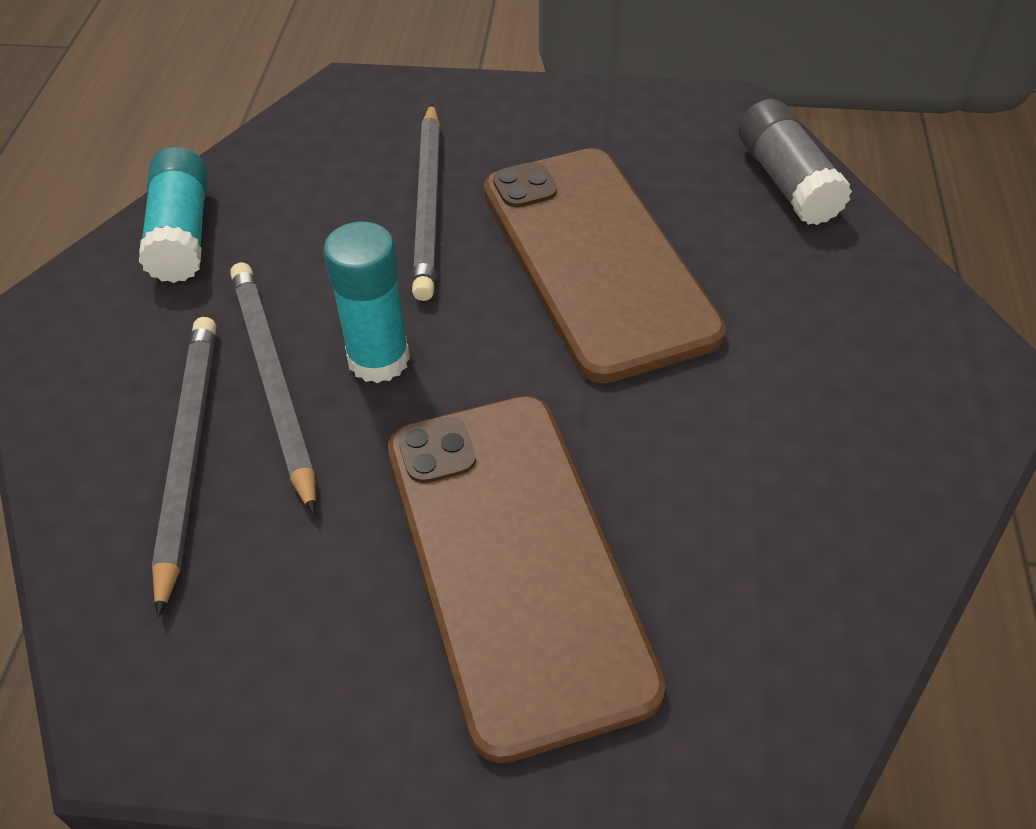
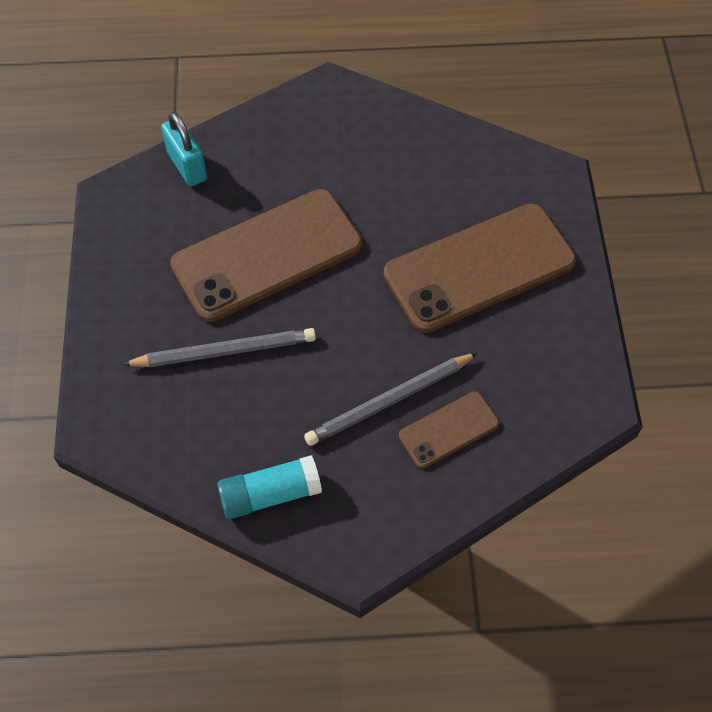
camera: 100 degrees left, 10 degrees up
(187, 455) = (449, 430): grey pencil -> brown phone
(378, 359) = (363, 351): turquoise glue stick -> none
(787, 182) = (187, 166): grey glue stick -> turquoise padlock

